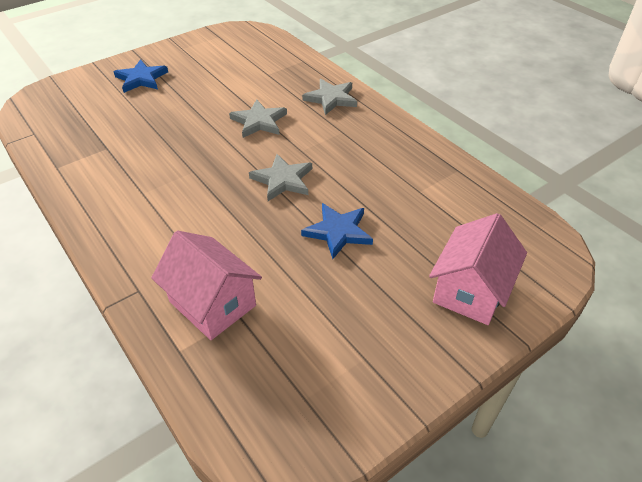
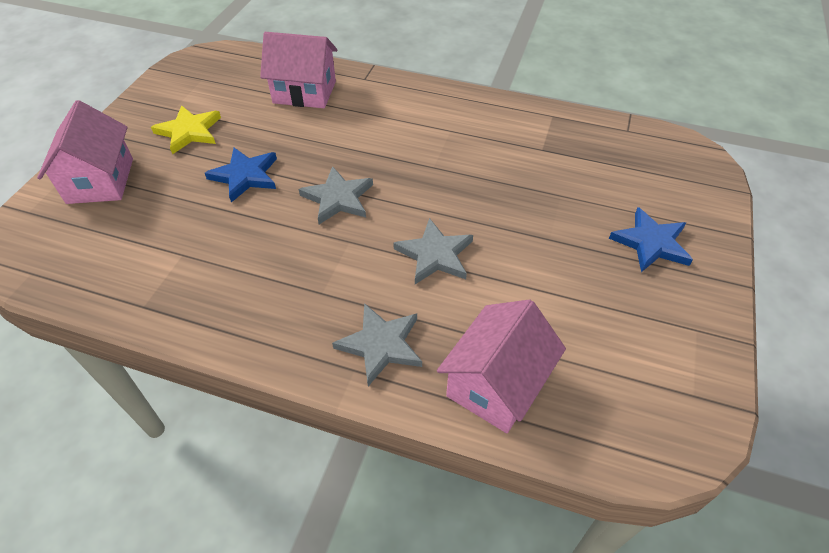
camera: 145 degrees right, 5 degrees up
(293, 67) = (496, 384): none -> pink house
(362, 310) = (189, 131): none -> yellow star

